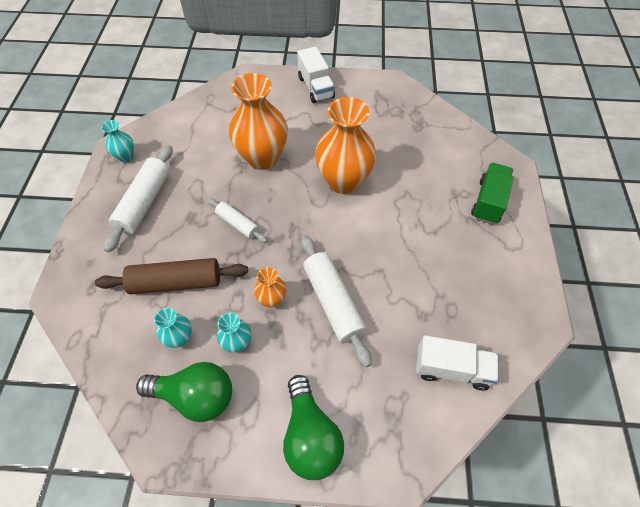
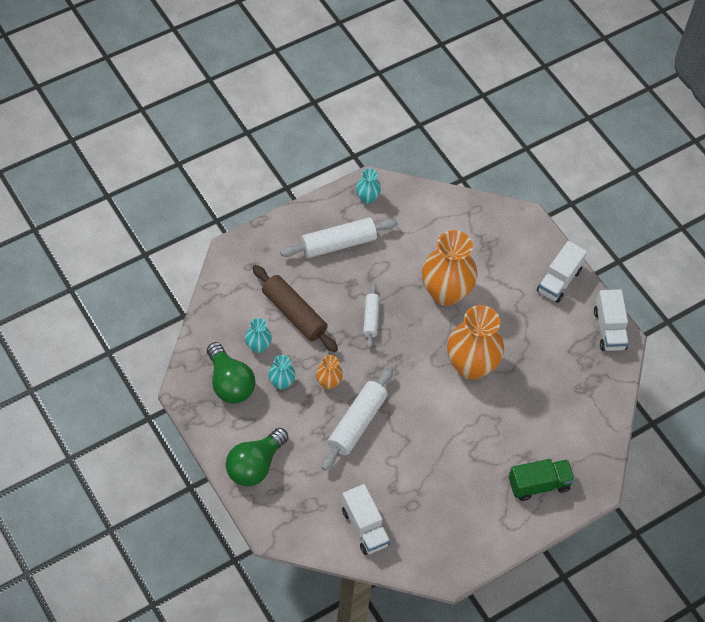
camera: 50 degrees right, 0 degrees up
(380, 84) = (609, 329): none -> white truck

